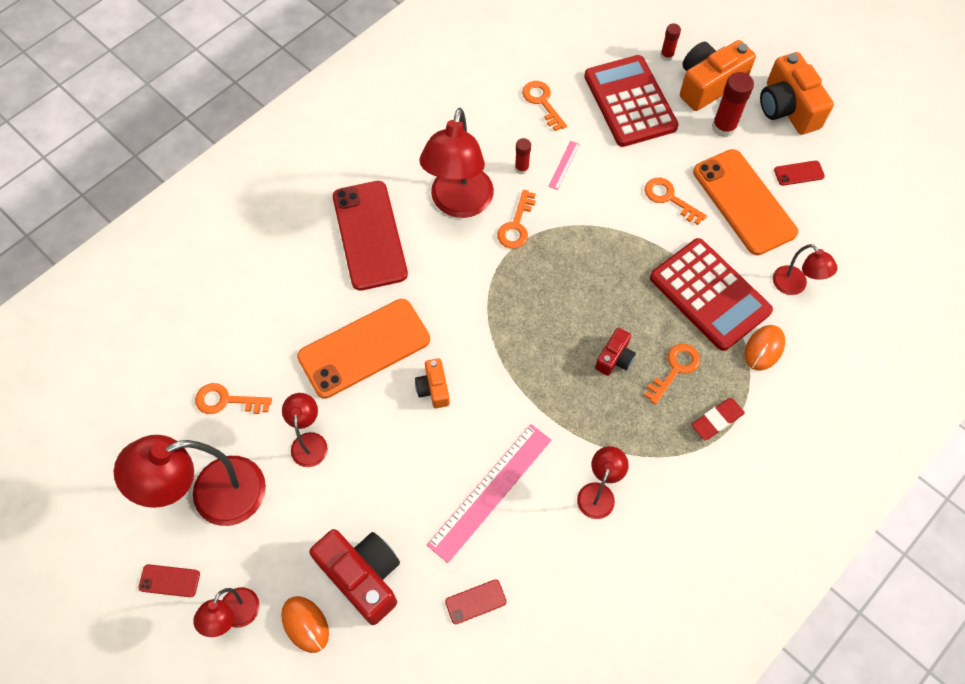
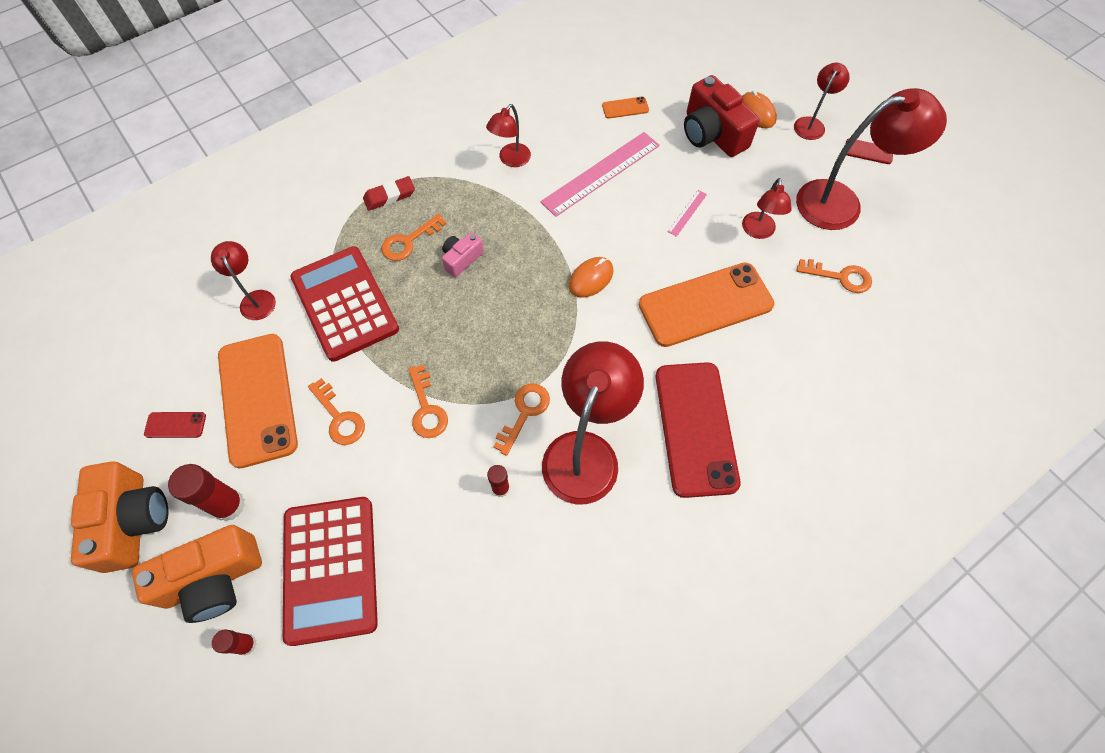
camera: 170 degrees left, 0 degrees up
(434, 388) = (640, 258): orange camera -> none
(475, 601) = (625, 108): red phone -> orange phone
(542, 102) = (448, 590): orange key -> orange key (427, 408)
(564, 165) = (447, 484): pink ruler -> pink ruler (687, 213)
(614, 358) = (461, 259): red camera -> pink camera
(764, 348) = (317, 246): orange mouse -> orange mouse (591, 278)

